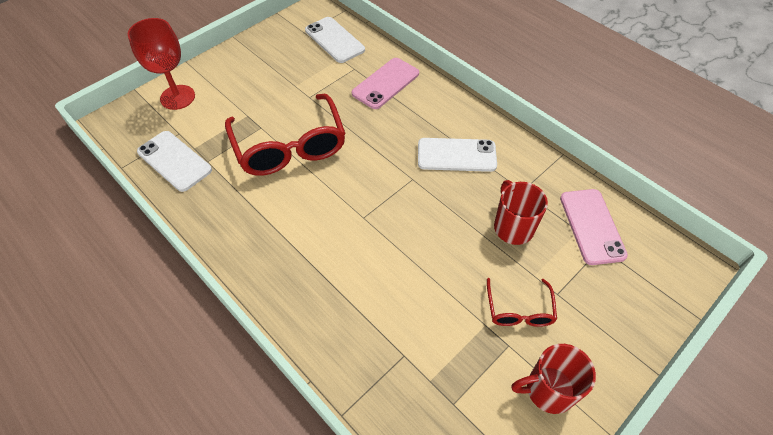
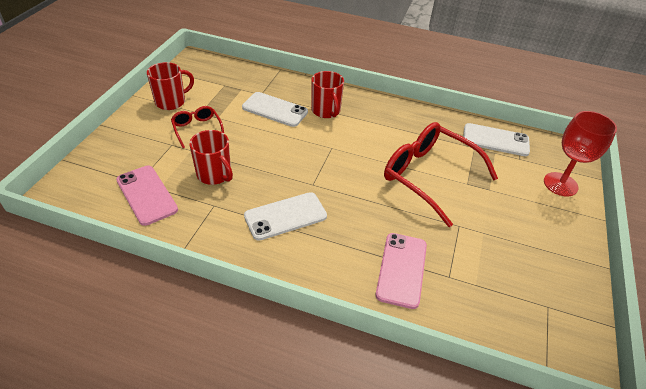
camera: 150 degrees right, 10 degrees down
(331, 280) = (326, 111): none -> red mug
(334, 40) = (506, 309): white phone -> white phone (275, 110)

